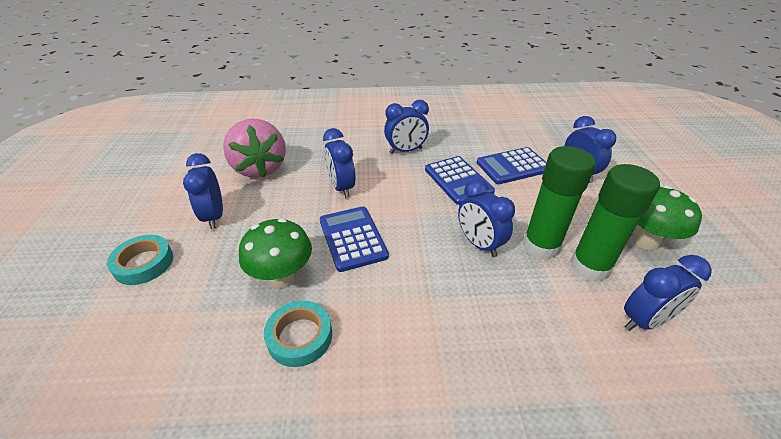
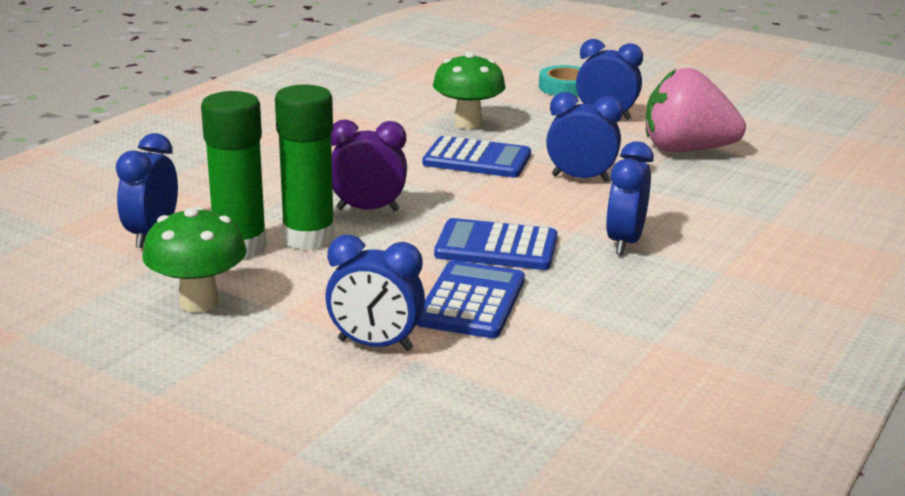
camera: 125 degrees right, 15 degrees down
(300, 336) = (393, 116): turquoise tape -> none
(479, 244) = (368, 209): blue clock -> purple clock

